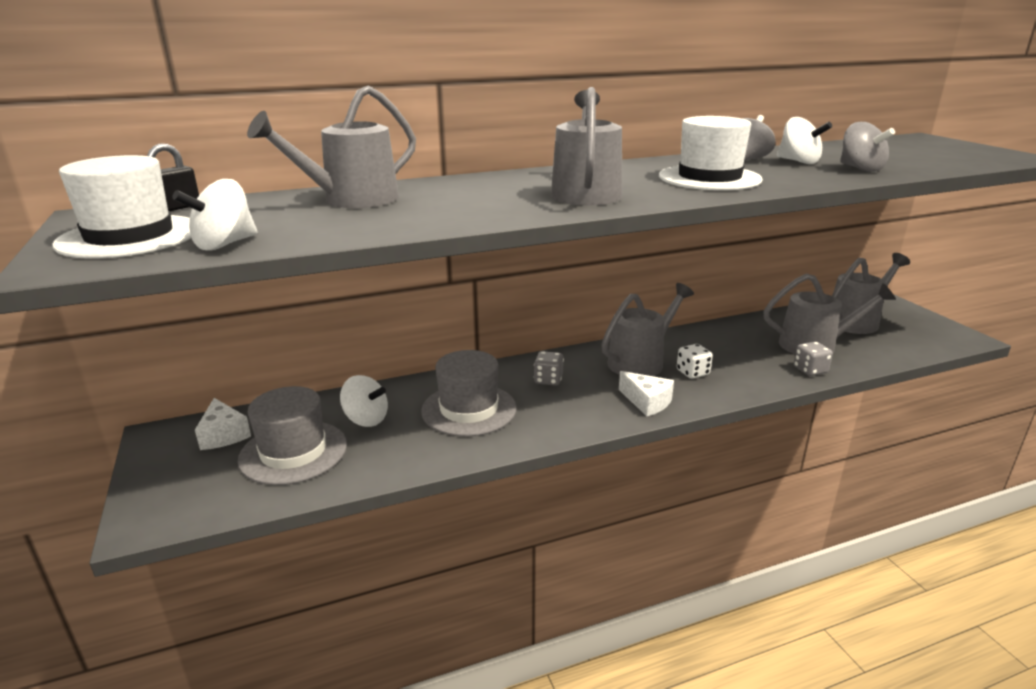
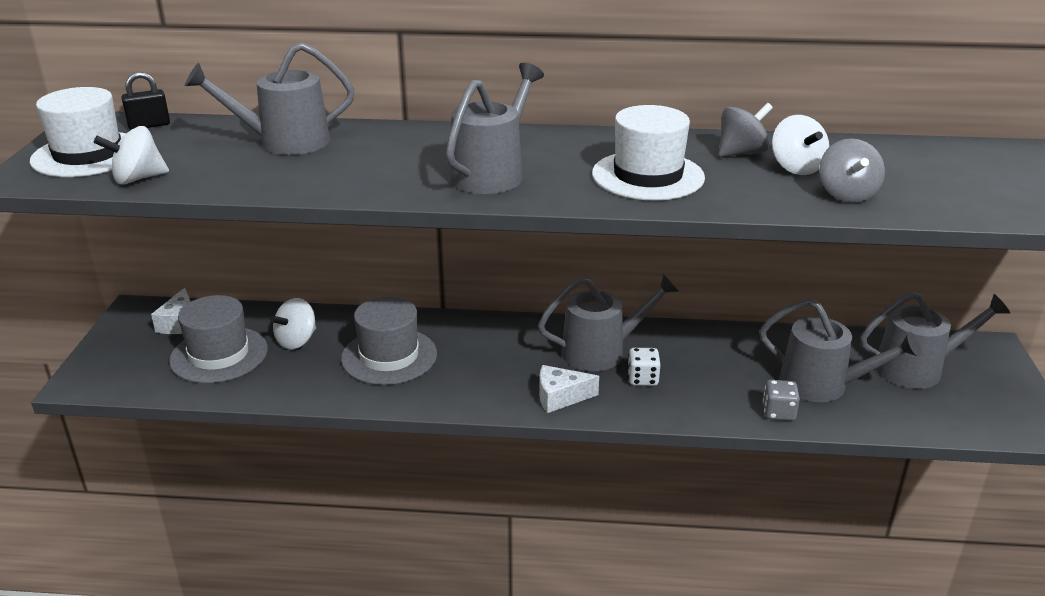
camera: 25 degrees right, 5 degrees up
(366, 419) = (297, 341): white spinning top -> white spinning top turned 75 degrees clockwise
(548, 380) = (489, 346): grey dice -> none
(647, 402) = (560, 397): white cheese -> white cheese turned 105 degrees clockwise

